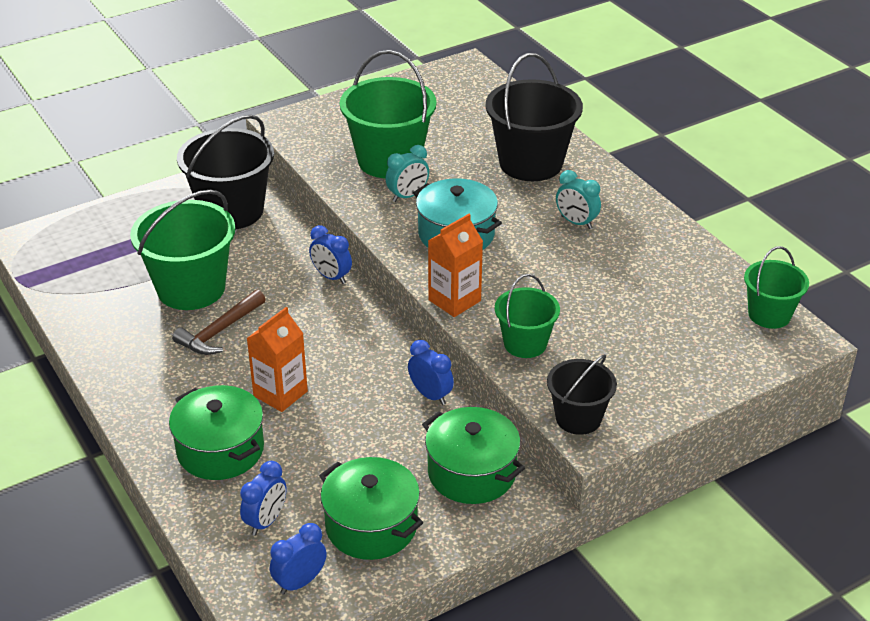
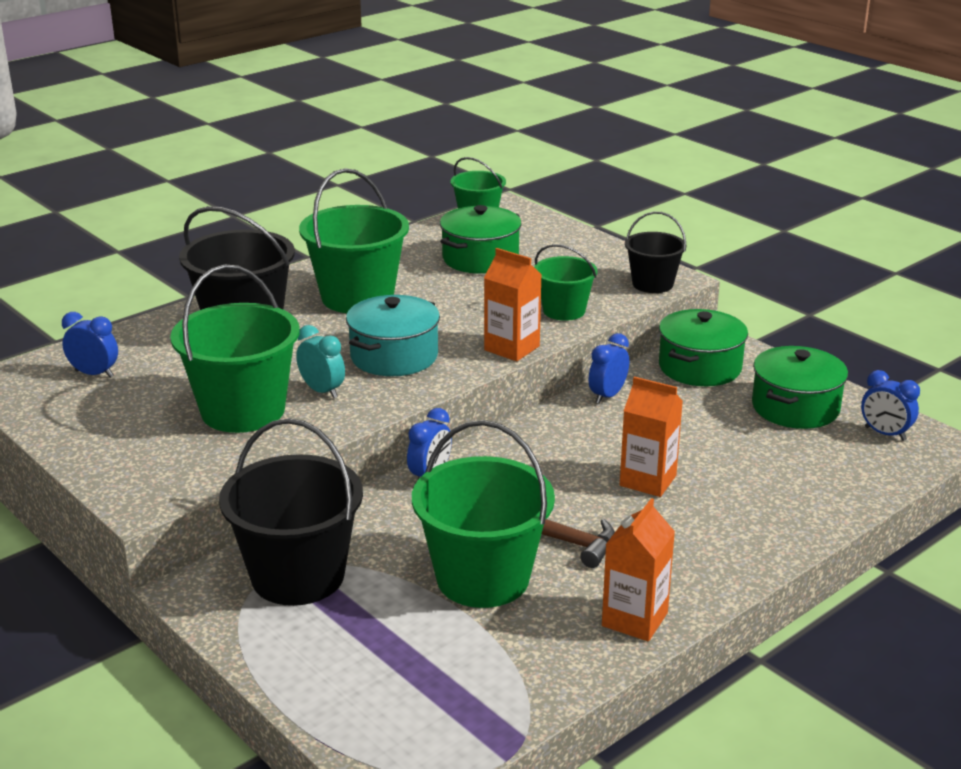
camera: 100 degrees left, 10 degrees down
(109, 352) = (634, 619): none -> orange carton
(220, 450) = (752, 504): green pot -> green pot (480, 258)
(266, 521) = (829, 462): blue clock -> blue clock (94, 374)
(576, 222) = (357, 297): turquoise clock -> green bucket

